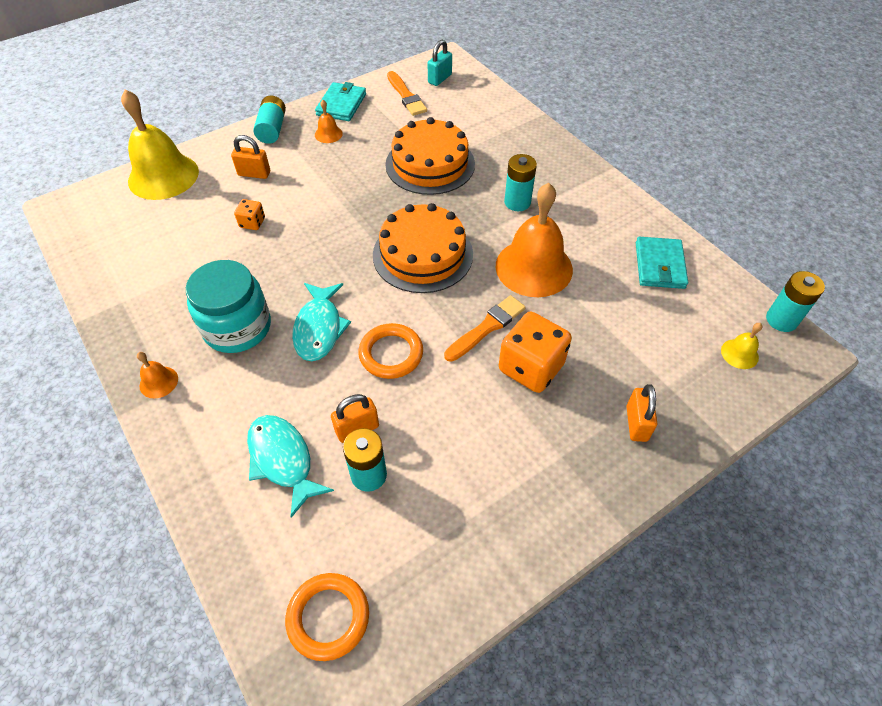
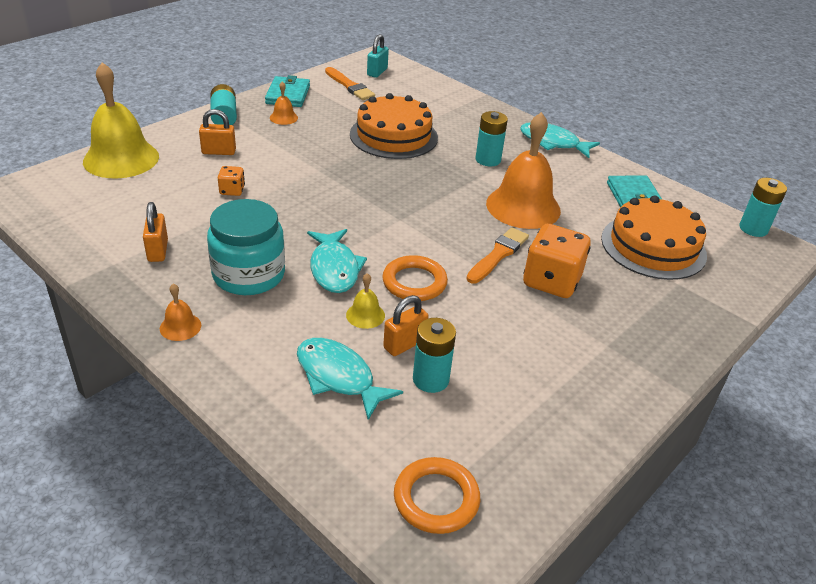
camera: 15 degrees left, 15 degrees down
(423, 254) = (414, 204): orange cake -> orange cake (653, 246)
(595, 184) = (553, 143): none -> turquoise fish
(636, 423) = (663, 314): orange padlock -> orange padlock (158, 251)
(739, 353) = (729, 255): yellow bell -> yellow bell (365, 315)

